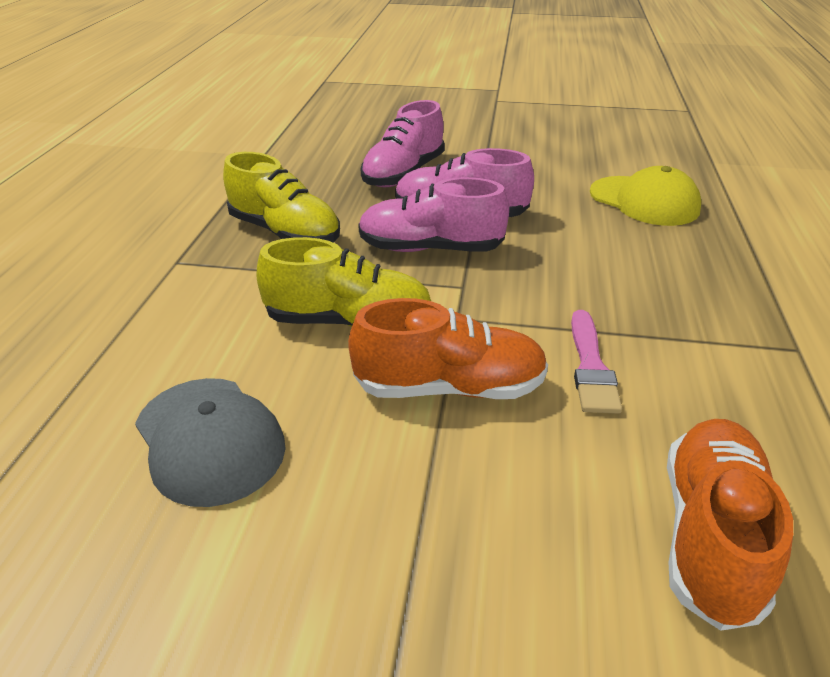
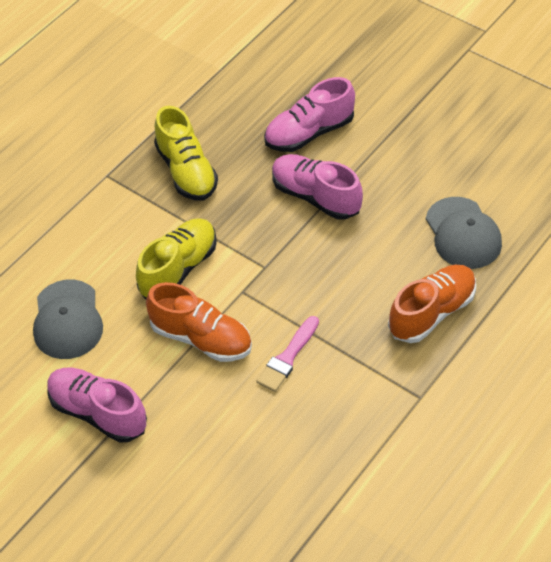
camera: 30 degrees right, 15 degrees up
(348, 322) = (178, 269): yellow shoe -> yellow shoe turned 90 degrees counterclockwise
(430, 249) = (269, 224): pink shoe -> pink shoe (98, 413)
(644, 201) = (463, 233): yellow cap -> grey cap
(710, 535) = (256, 468): orange shoe -> orange shoe (432, 313)

